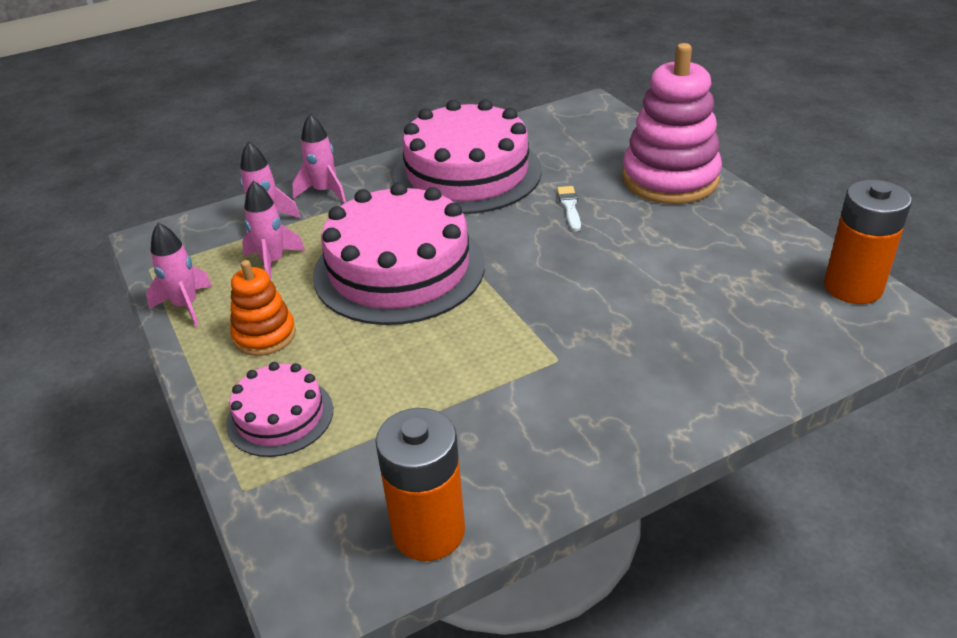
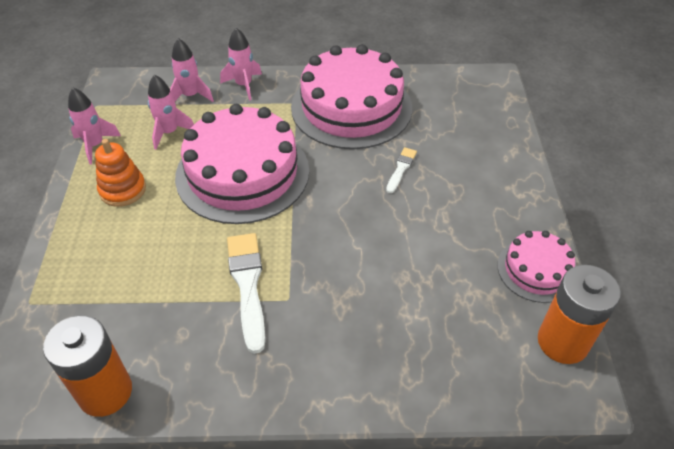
camera: 25 degrees right, 10 degrees up
(280, 416) = (86, 258): pink cake -> pink cake (536, 270)
(502, 364) = (248, 285): none -> white brush
(670, 179) = (499, 174): pink stacking toy -> none

